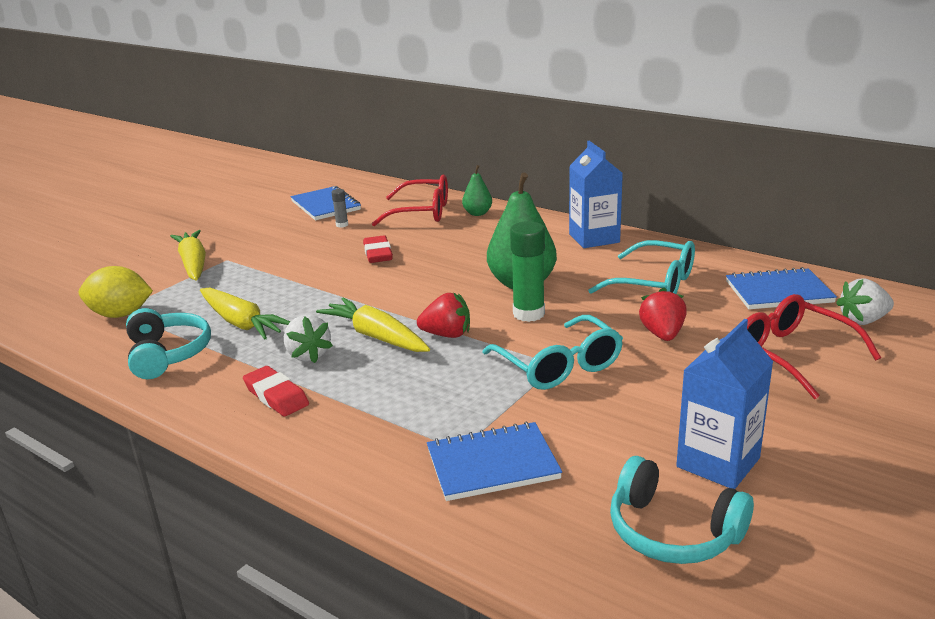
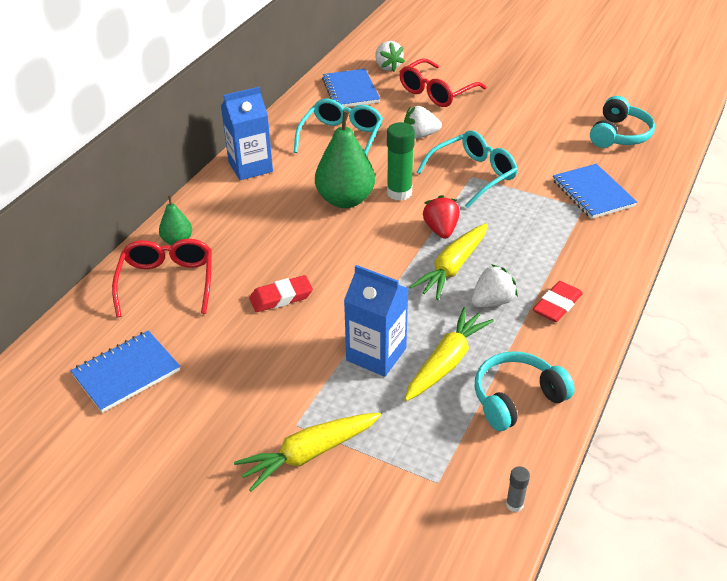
camera: 100 degrees left, 15 degrees up
(121, 314) = (447, 474): yellow lemon -> none
(342, 225) = (196, 343): grey glue stick -> grey glue stick (514, 504)
(662, 334) = (420, 135): red strawberry -> white strawberry
(718, 462) = (557, 120): blue carton -> blue carton (376, 354)

